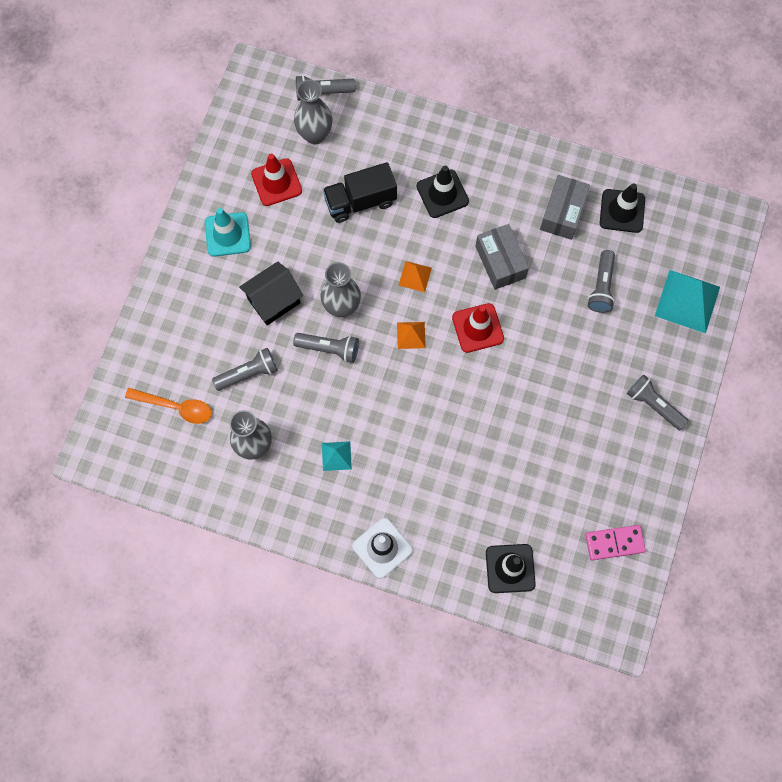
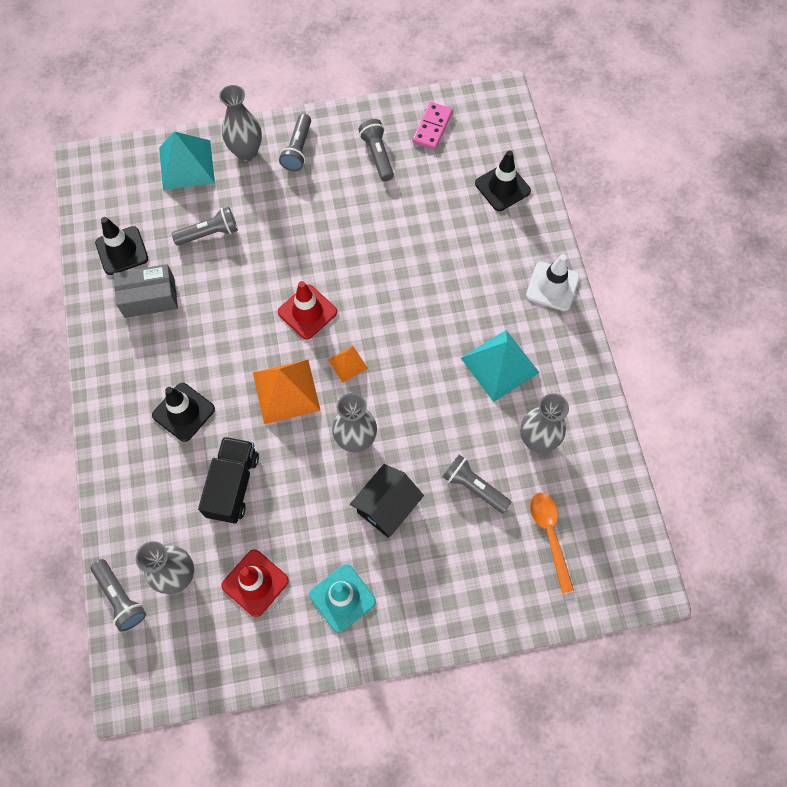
camera: 120 degrees left, 5 degrees down
(274, 301) = (387, 507): black house -> black house turned 75 degrees counterclockwise
(329, 349) = (404, 427): grey flashlight -> grey flashlight (377, 155)
(336, 456) = (500, 365): turquoise pyramid -> turquoise pyramid, size x1.92
(360, 201) = (233, 485): black truck -> black truck turned 120 degrees counterclockwise
(415, 276) = (286, 391): orange pyramid -> orange pyramid, size x1.92
(500, 262) = (230, 325): grey box -> none
(614, 543) = (432, 127): pink domino -> pink domino turned 60 degrees clockwise
(674, 358) = (246, 152): none -> grey vase

